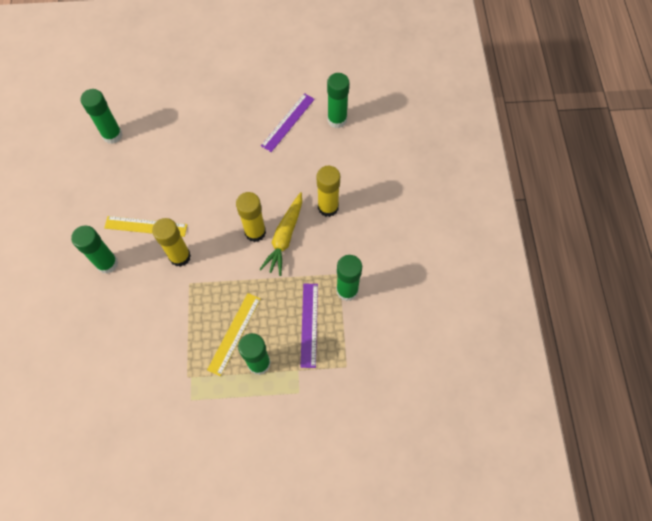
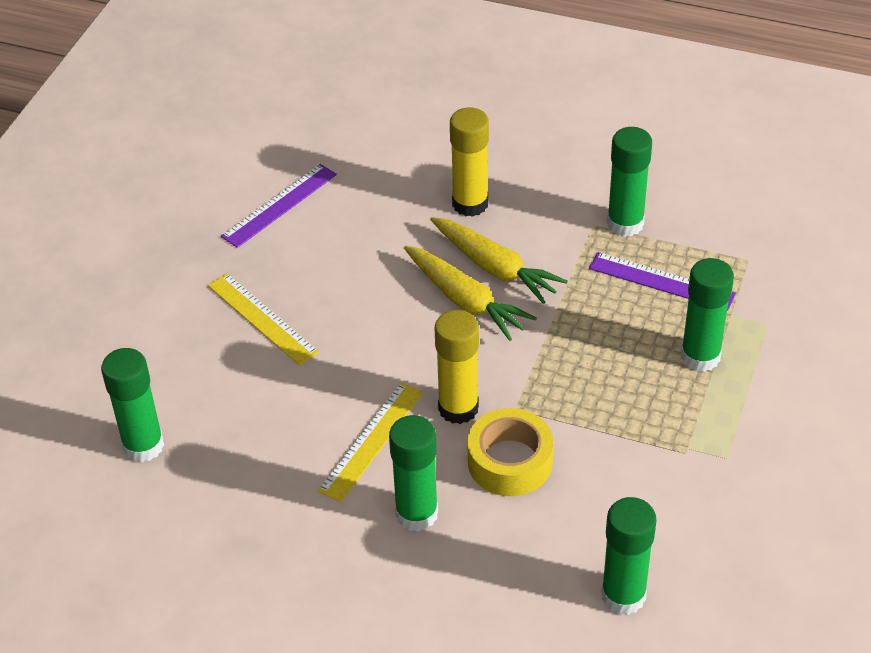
camera: 65 degrees left, 20 degrees down
(153, 293) = (510, 462): none -> yellow tape
(234, 333) = (635, 373): yellow ruler -> yellow ruler (262, 319)
(255, 232) = (465, 300): yellow glue stick -> yellow carrot
(288, 122) = (280, 205): purple ruler -> purple ruler turned 75 degrees clockwise
(337, 120) = (315, 148): green glue stick -> green glue stick (623, 596)

